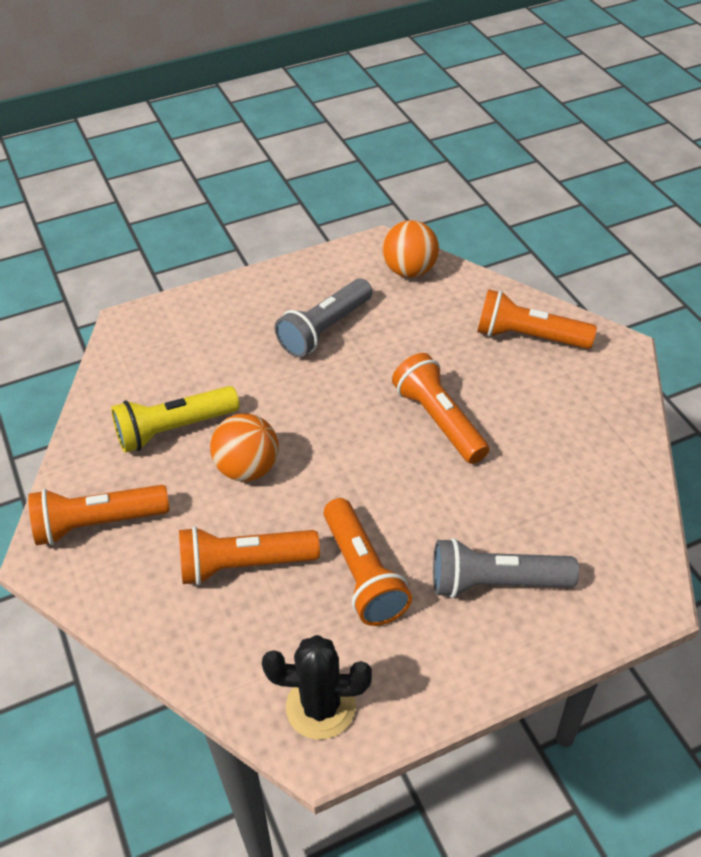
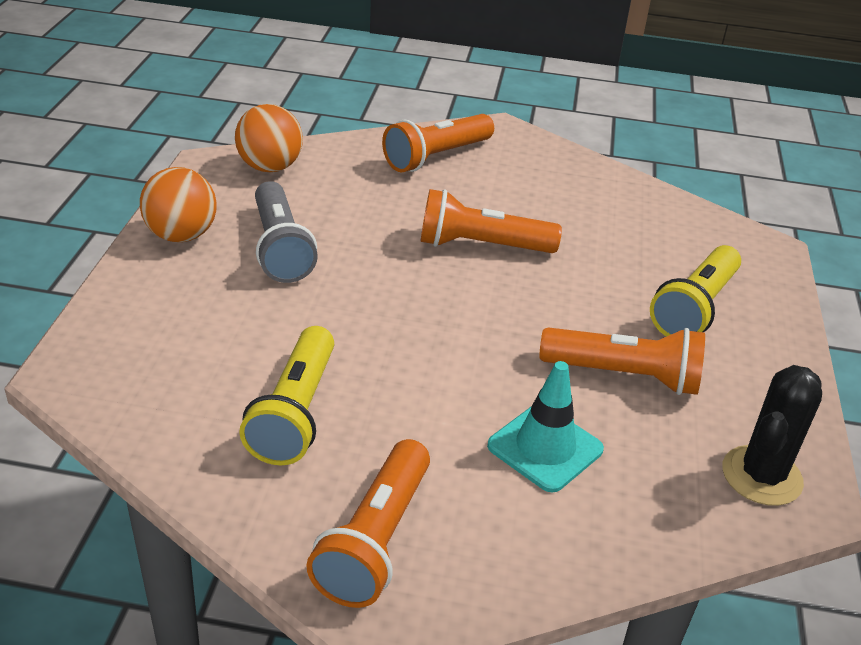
camera: 60 degrees left, 10 degrees down
(244, 564) = (545, 448): orange flashlight -> turquoise traffic cone
(247, 468) = (414, 385): orange ball -> orange ball (181, 235)
(495, 582) = (694, 308): grey flashlight -> yellow flashlight

